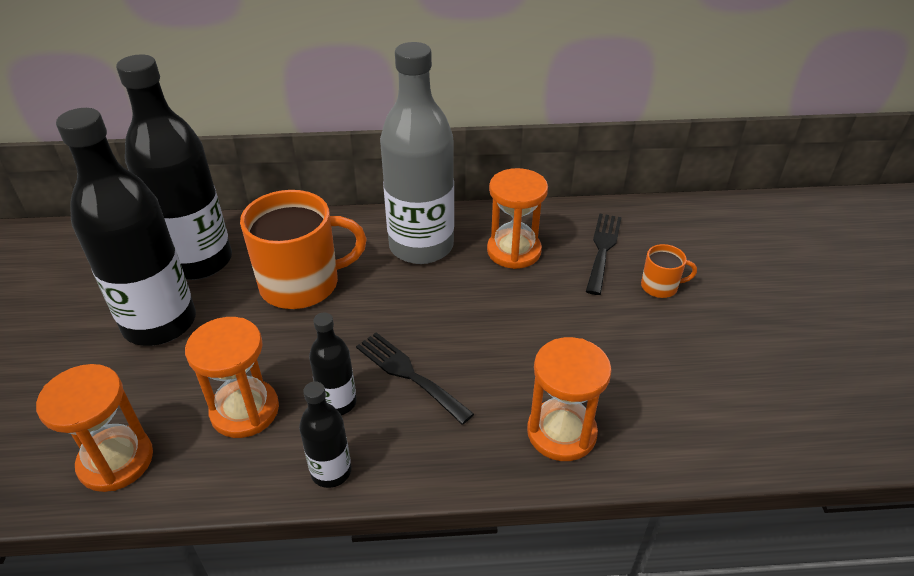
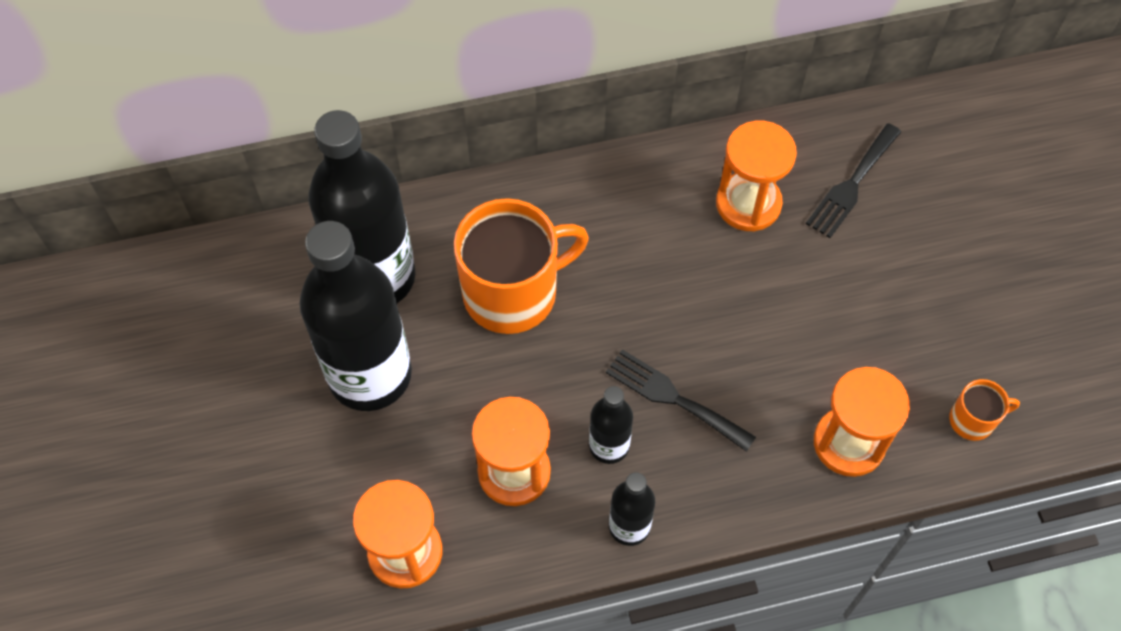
camera: 10 degrees left, 20 degrees up
(421, 246) = (636, 213): grey bottle -> none
(602, 249) = (852, 184): black fork -> black fork turned 150 degrees counterclockwise
(660, 286) = (925, 232): orange mug -> orange mug (973, 420)

